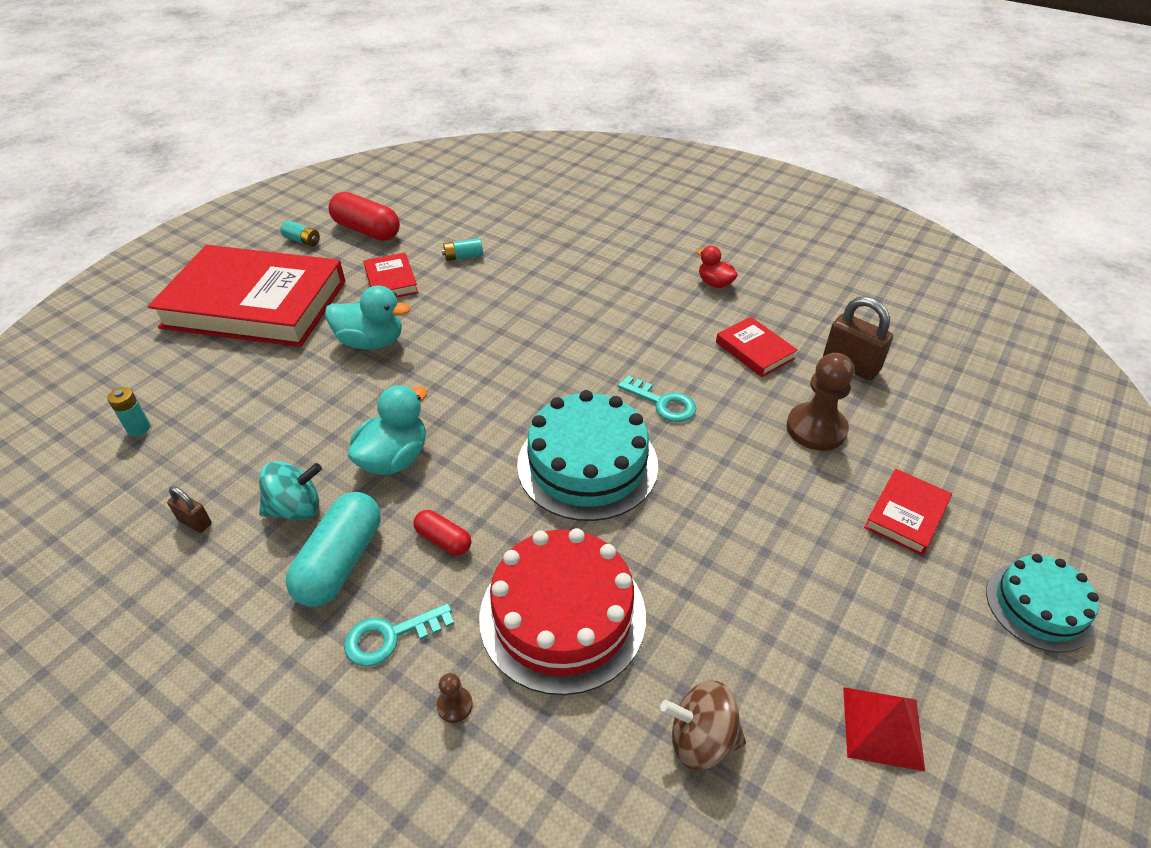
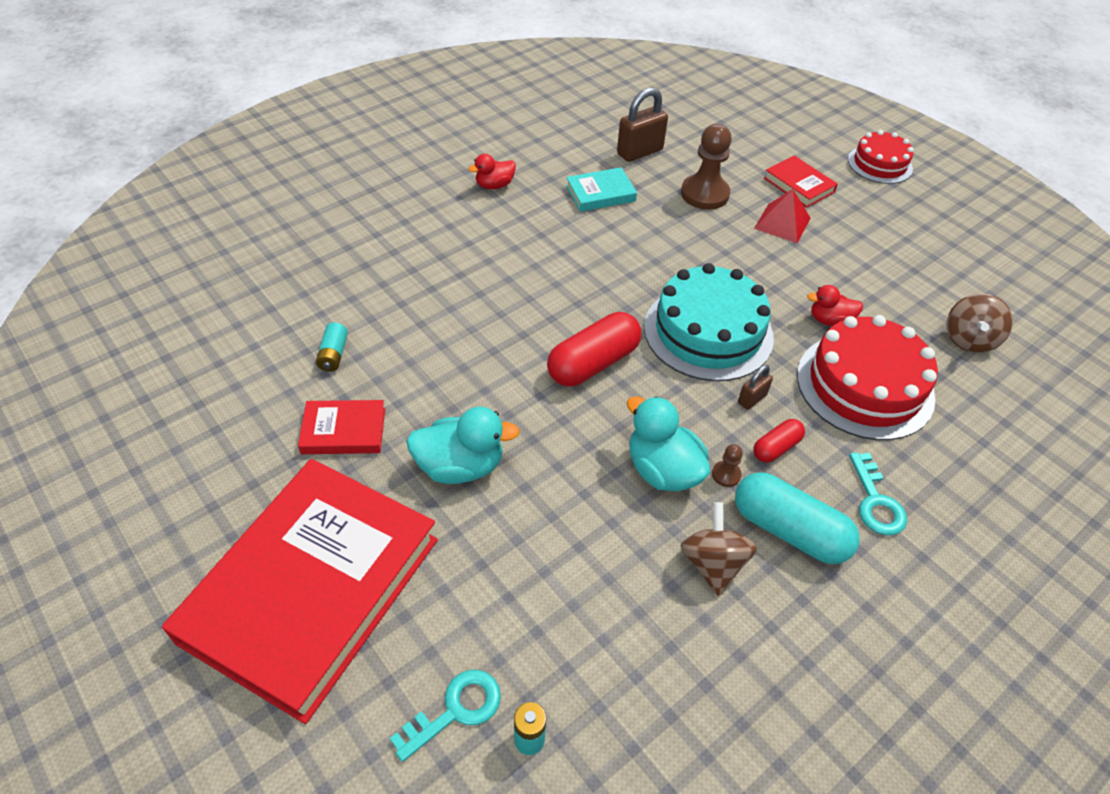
camera: 75 degrees left, 5 degrees up
(195, 522) = (711, 665): brown padlock -> brown padlock (752, 399)
(296, 509) = (712, 563): turquoise spinning top -> brown spinning top
(302, 241) = (179, 521): turquoise battery -> none
(367, 230) = (205, 441): red capsule -> red capsule (593, 363)
(371, 342) = (460, 466): turquoise duck -> turquoise duck turned 60 degrees clockwise
(454, 705) = (941, 468): brown pawn -> brown pawn (726, 474)
(659, 571) = (829, 320): none -> red duck
(663, 403) = (647, 266): turquoise key -> turquoise key (456, 710)
(755, 350) = (600, 193): red book -> turquoise book
(882, 727) = (960, 258): red pyramid -> red pyramid (782, 223)
(1038, 606) = (879, 164): turquoise cake -> red cake

